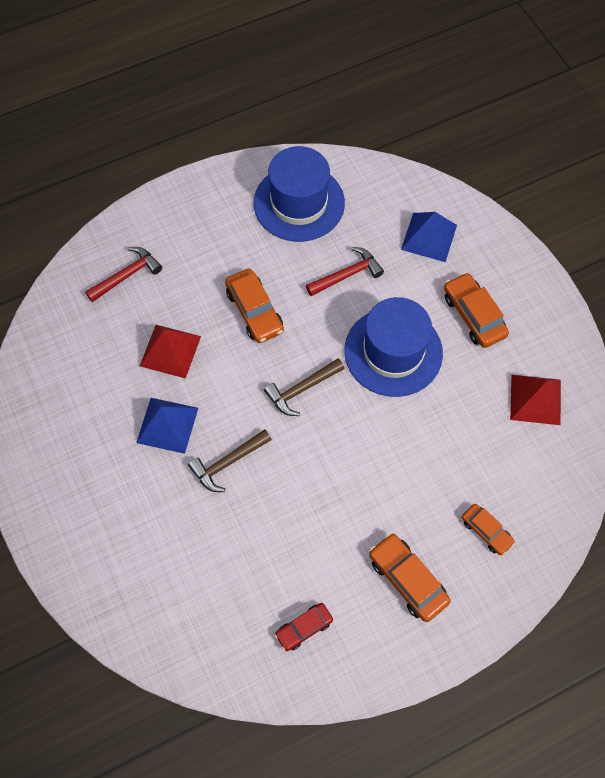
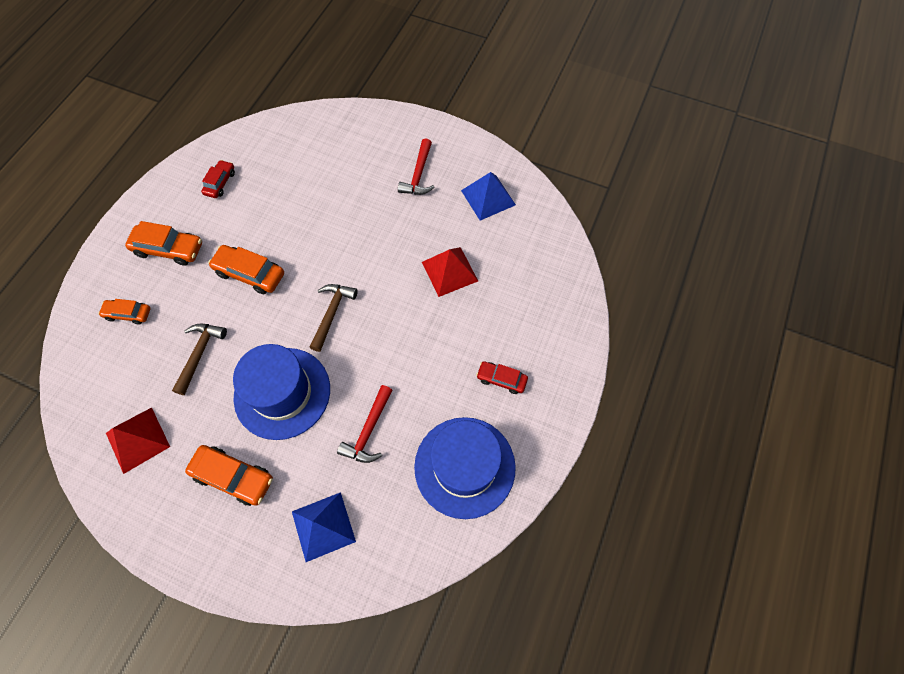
camera: 140 degrees right, 0 degrees up
(127, 275) = (535, 298): red hammer -> red hammer (418, 175)
(167, 425) = (405, 226): blue pyramid -> blue pyramid (488, 197)
(216, 238) = (501, 379): none -> red car
(228, 463) = (343, 233): brown hammer -> brown hammer (199, 354)
(254, 311) = (416, 344): orange car -> orange car (250, 273)

